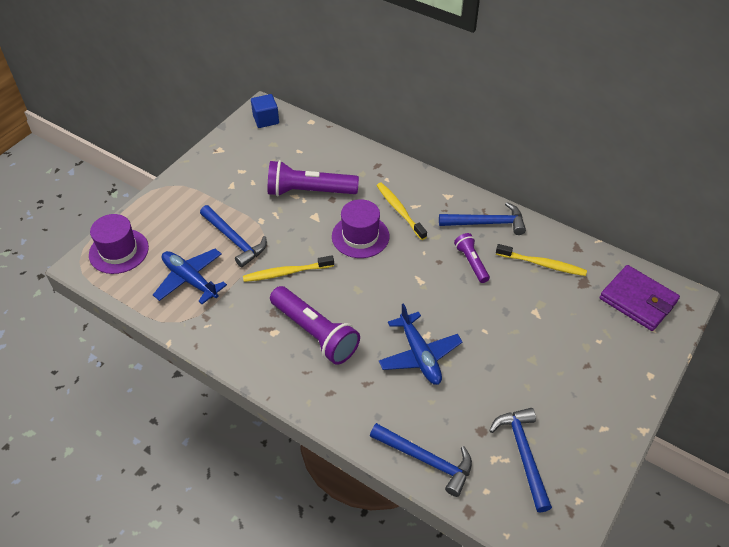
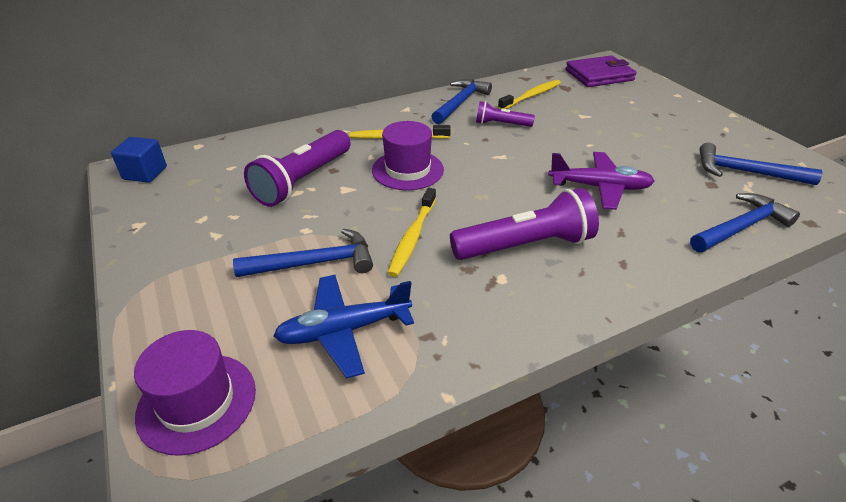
camera: 60 degrees left, 10 degrees down
(419, 355) = (599, 187): blue plane -> purple plane

